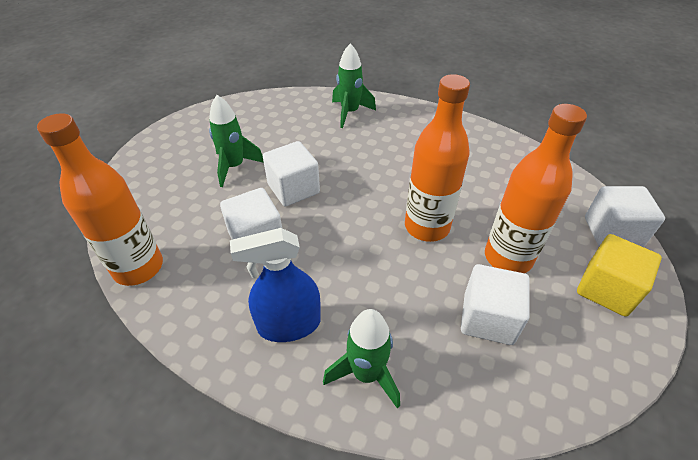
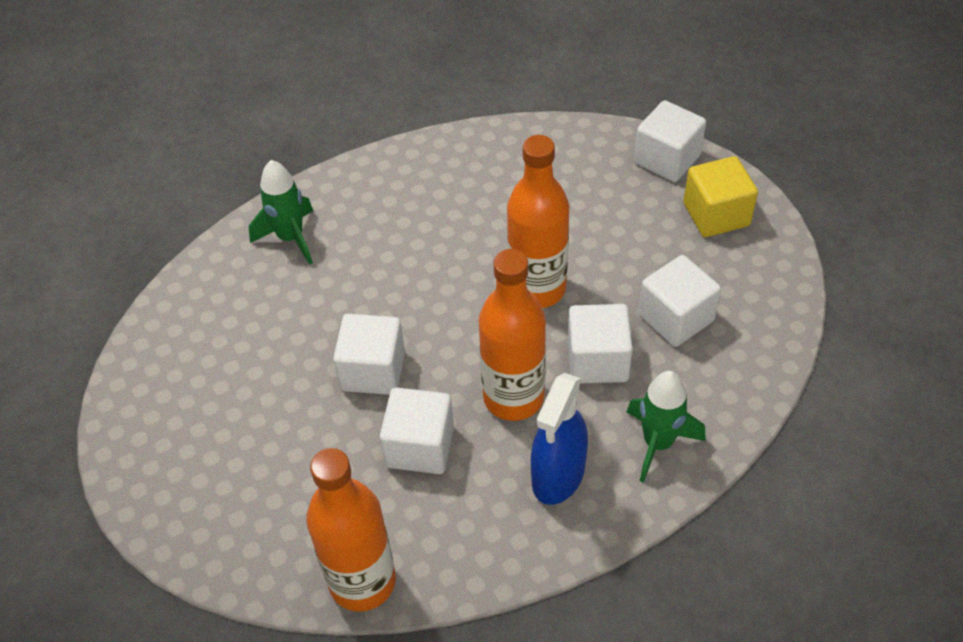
camera: 50 degrees left, 5 degrees up
(234, 167) = (275, 410): green rocket -> none
(403, 292) = (597, 360): none -> white cube
(508, 257) = (628, 254): orange bottle -> orange bottle (513, 397)

